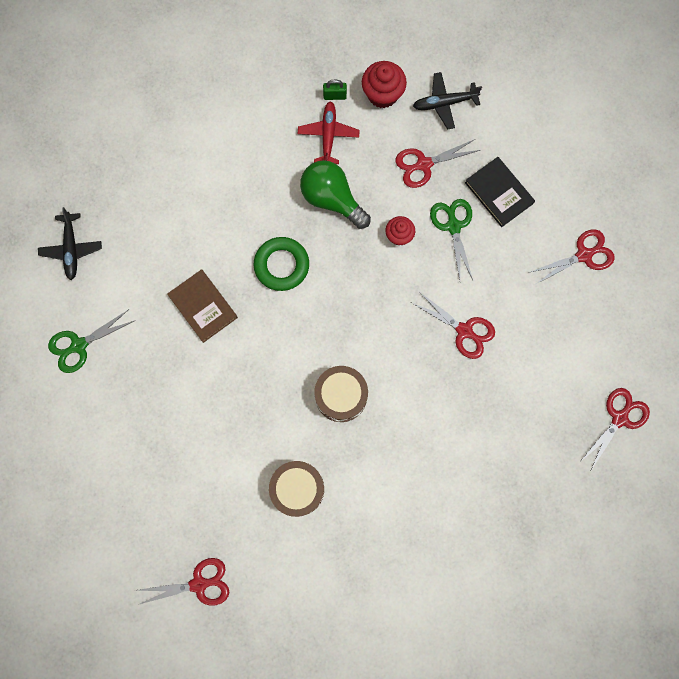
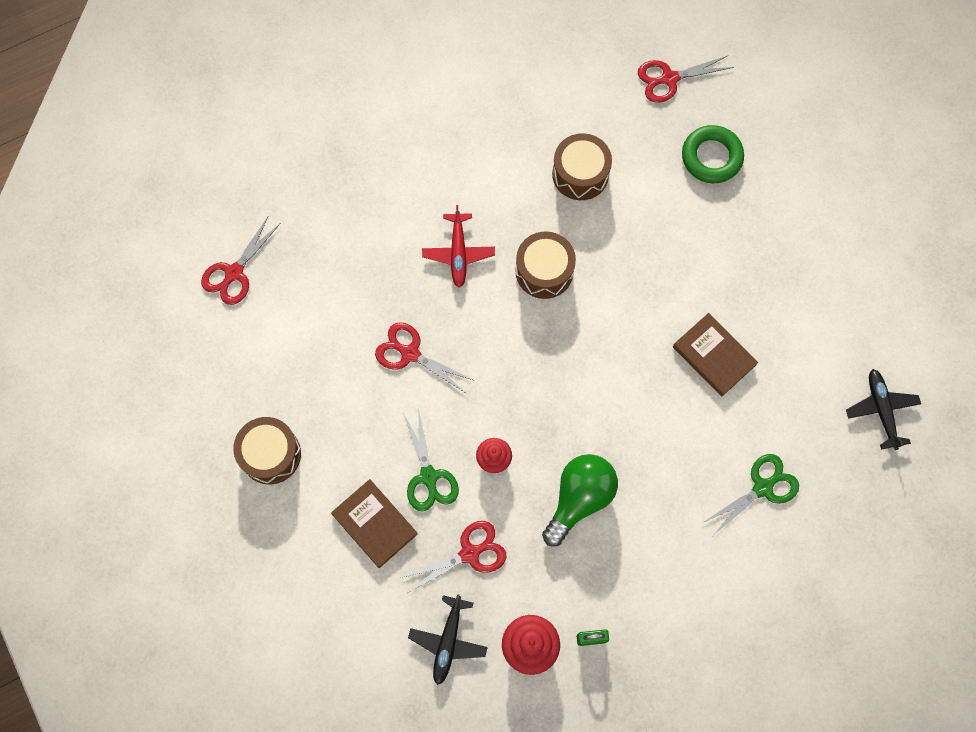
camera: 175 degrees right, 5 degrees down
(79, 345) = (846, 301): green scissors -> green scissors (762, 488)
(281, 265) = (630, 411): green ring -> green ring (711, 157)
(328, 136) = (593, 581): red plane -> red plane (458, 253)
(332, 199) = (579, 498): green light bulb -> green light bulb turned 90 degrees counterclockwise
(444, 103) = (448, 641): black plane -> black plane turned 120 degrees clockwise
(499, 193) = (374, 524): black book -> brown book
(584, 255) = (270, 454): red scissors -> brown drum

